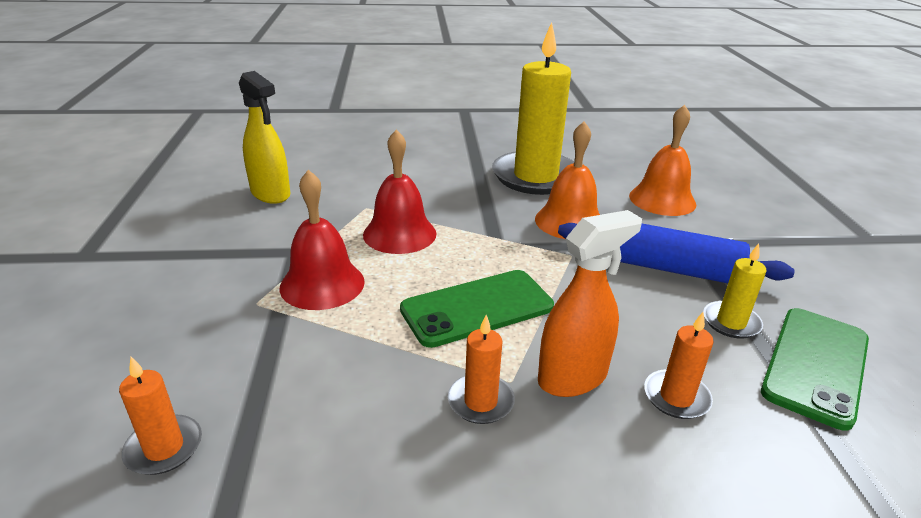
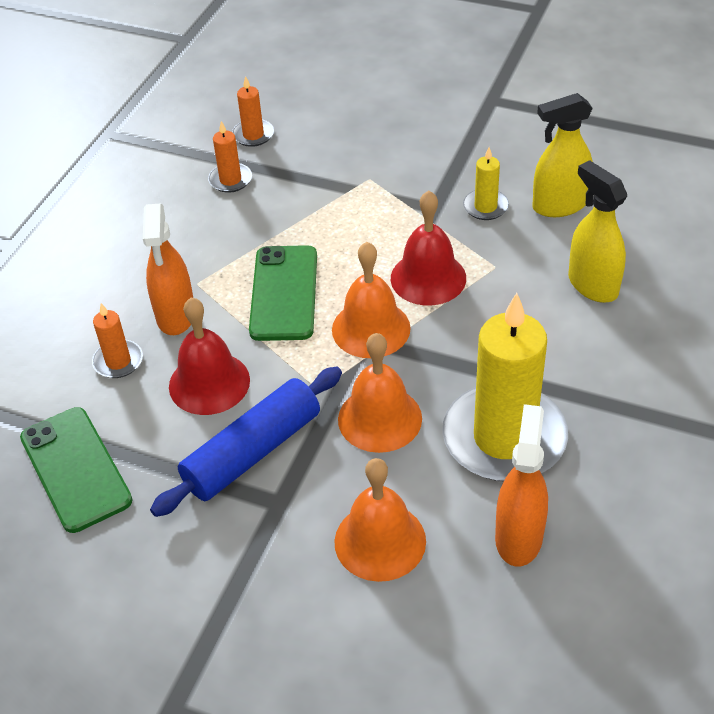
camera: 120 degrees right, 15 degrees up
(322, 284) = (373, 215): red bell -> red bell (209, 383)
(364, 170) = (592, 285): none -> yellow spray bottle
(480, 401) = (191, 262): orange candle -> orange candle (230, 180)
(482, 247) = (371, 328): none -> orange bell
(601, 162) = (518, 537): none -> orange spray bottle
(731, 322) = (154, 448): yellow candle -> yellow candle (485, 207)

